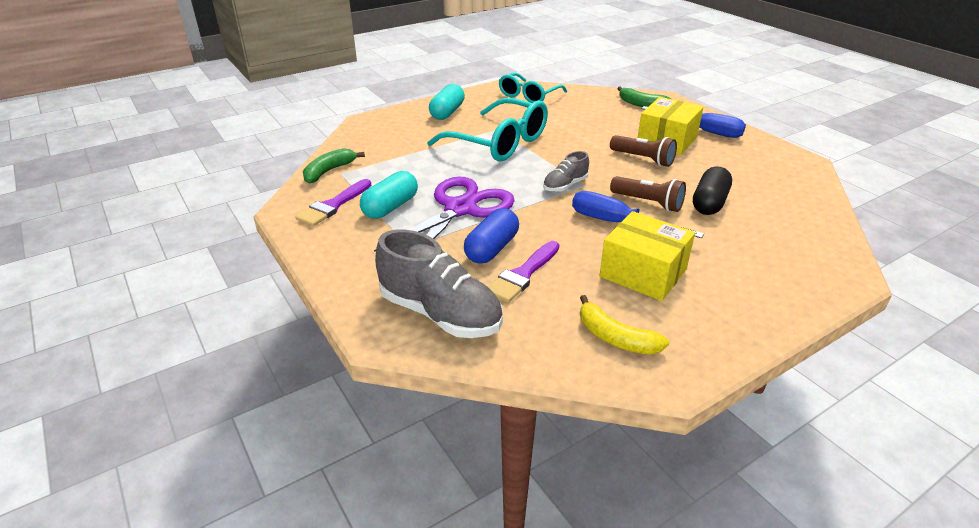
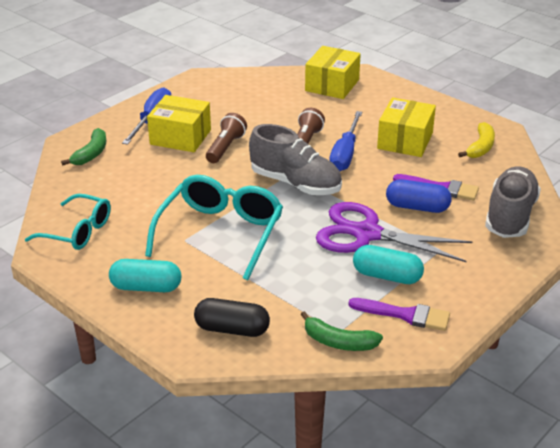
camera: 105 degrees left, 0 degrees up
(565, 185) = (295, 183): grey shoe -> grey shoe, size x1.90
(709, 203) = (291, 117): black capsule -> black capsule (232, 329)
(802, 244) = (332, 85): none -> yellow box

